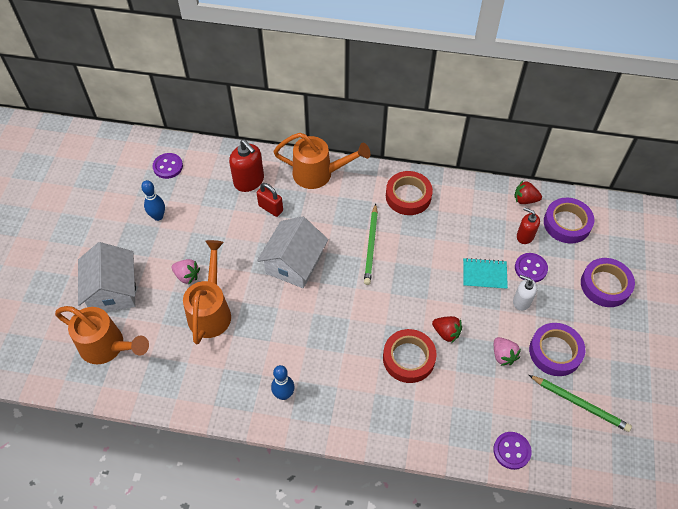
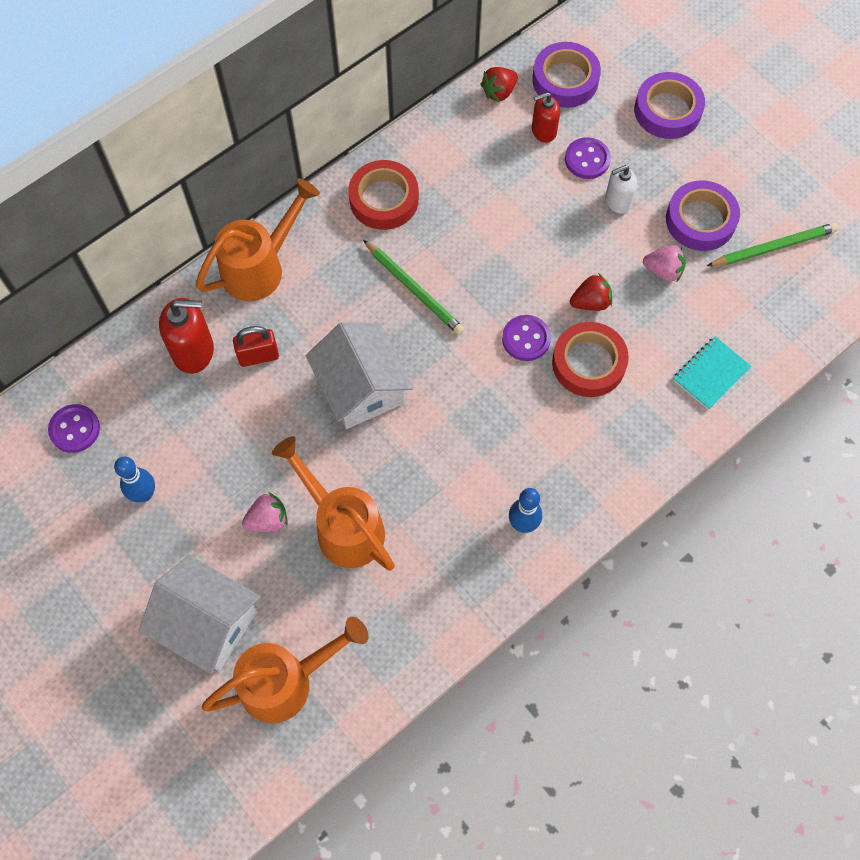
camera: 50 degrees left, 10 degrees up
(484, 274) = (554, 208): turquoise notebook -> turquoise notebook (710, 374)
(511, 451) = (771, 350): purple button -> purple button (526, 339)

